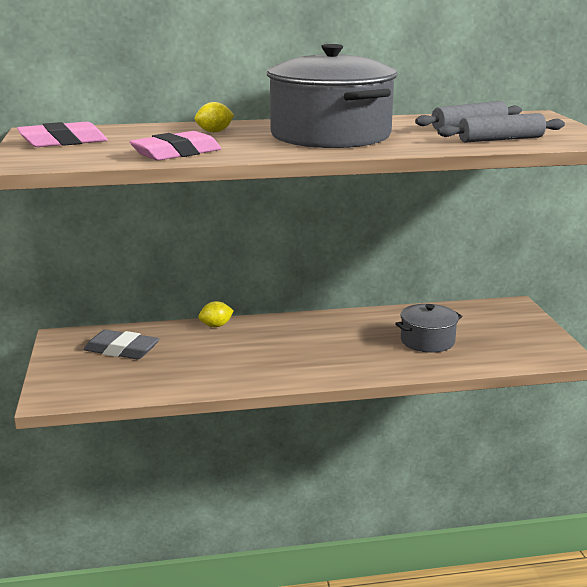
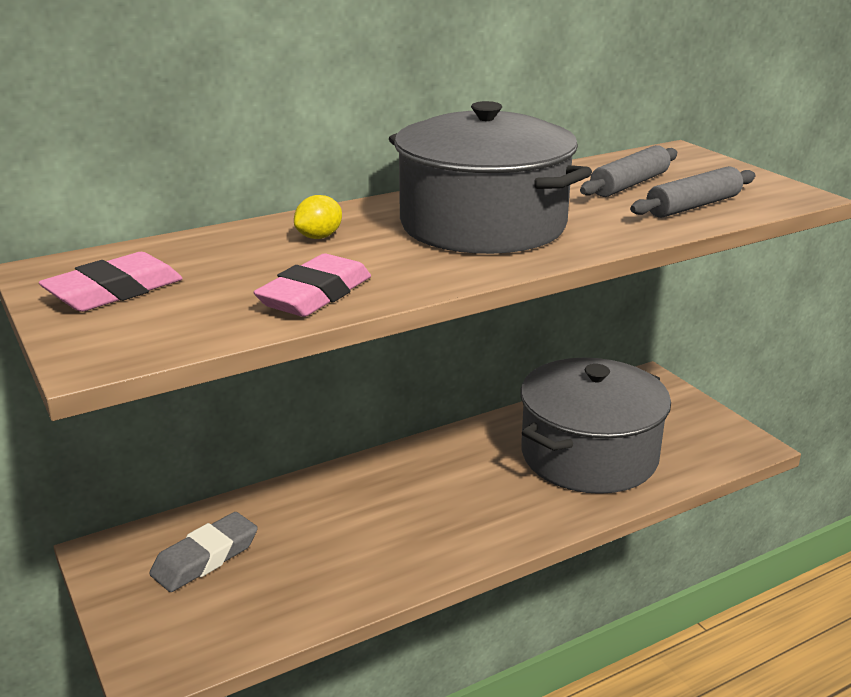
camera: 20 degrees left, 5 degrees up
(121, 350) = (205, 558): grey eraser -> grey eraser turned 45 degrees counterclockwise
(216, 326) = (311, 485): yellow lemon -> none
(427, 341) = (589, 455): grey pot -> grey pot, size x1.99

